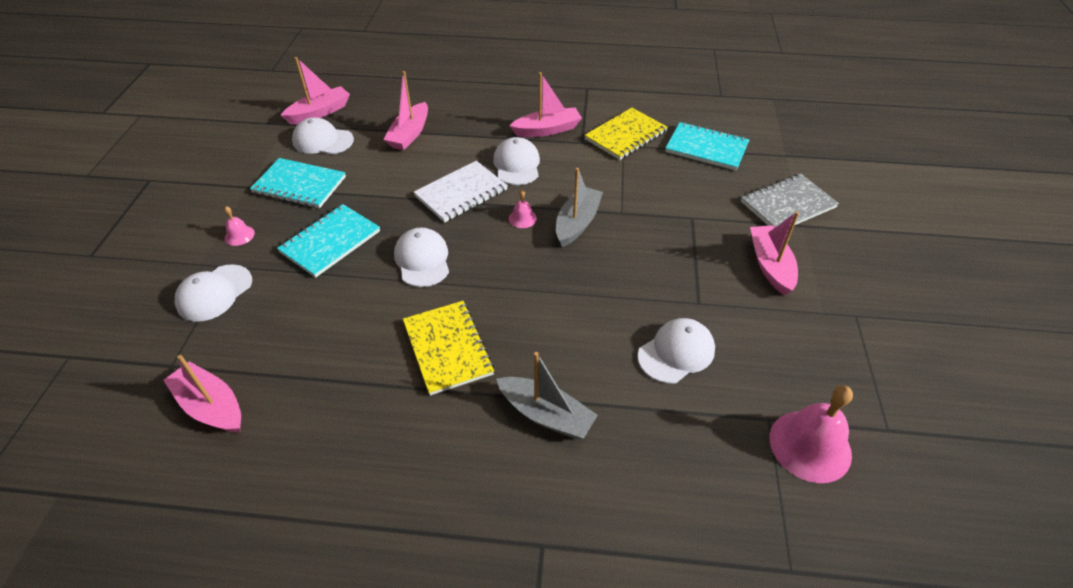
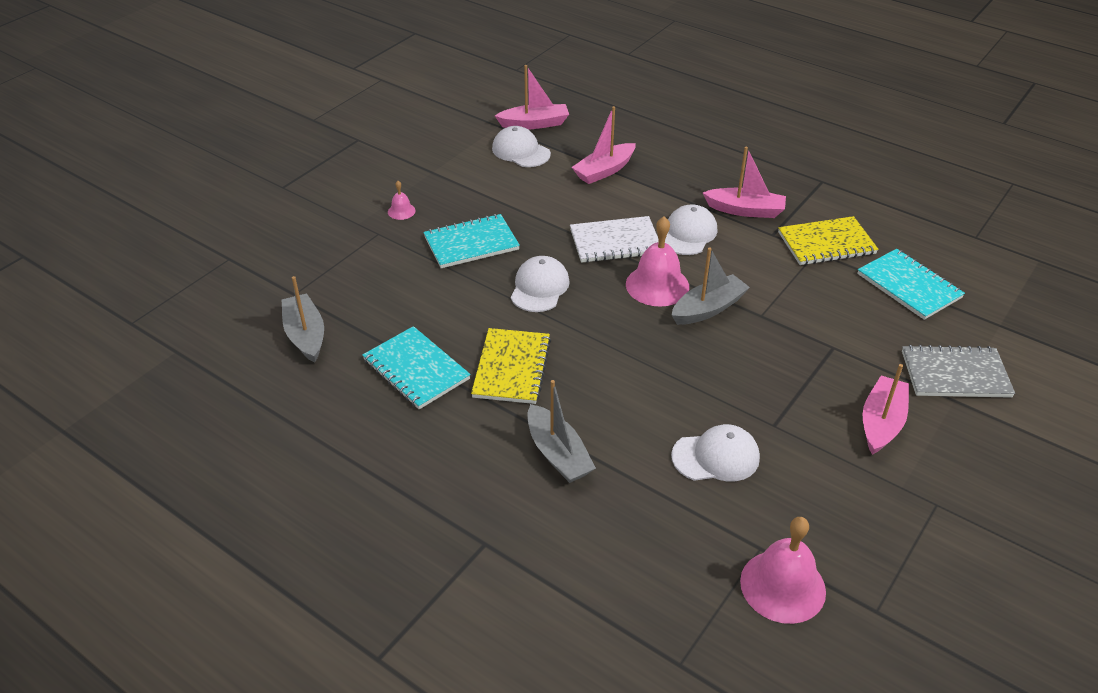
camera: 30 degrees right, 5 degrees down
(211, 406) = (305, 335): pink boat -> grey boat
(214, 293) = (355, 251): white cap -> none
(299, 185) = (476, 185): turquoise notebook -> turquoise notebook (416, 369)
(522, 218) = (657, 285): pink bell -> pink bell, size x2.11

